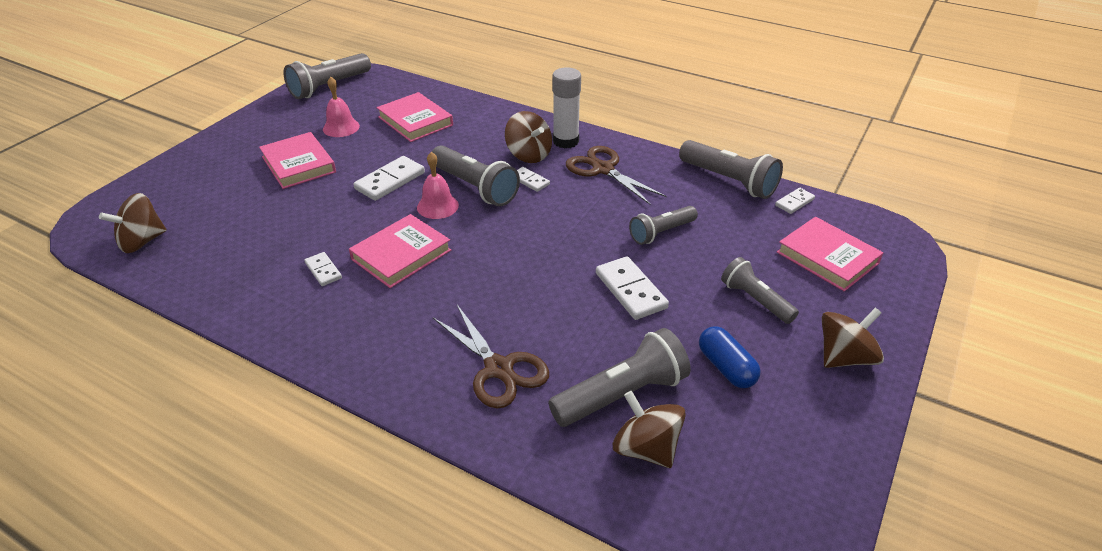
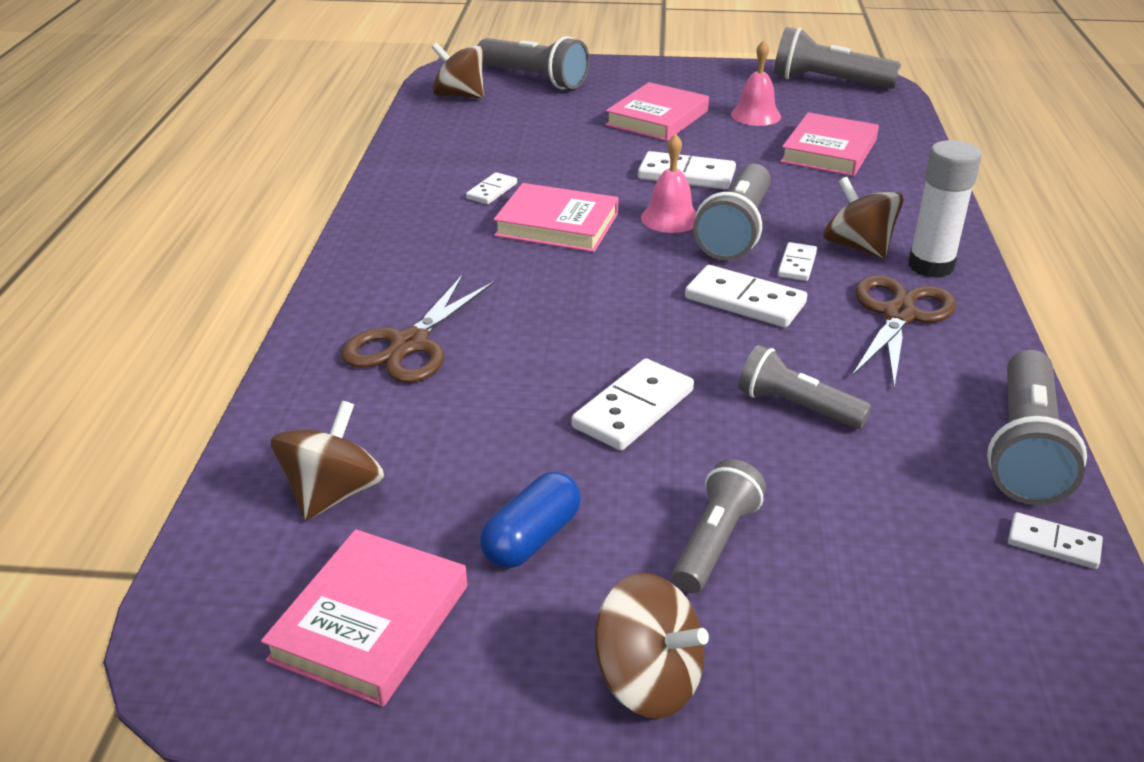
camera: 65 degrees right, 5 degrees down
(529, 155) = (858, 247): brown spinning top -> brown spinning top turned 120 degrees clockwise
(552, 212) = (745, 301): none -> white domino
(622, 395) = (418, 451): grey flashlight -> grey flashlight (534, 79)
(827, 258) = (919, 617): pink book -> pink book (370, 622)

